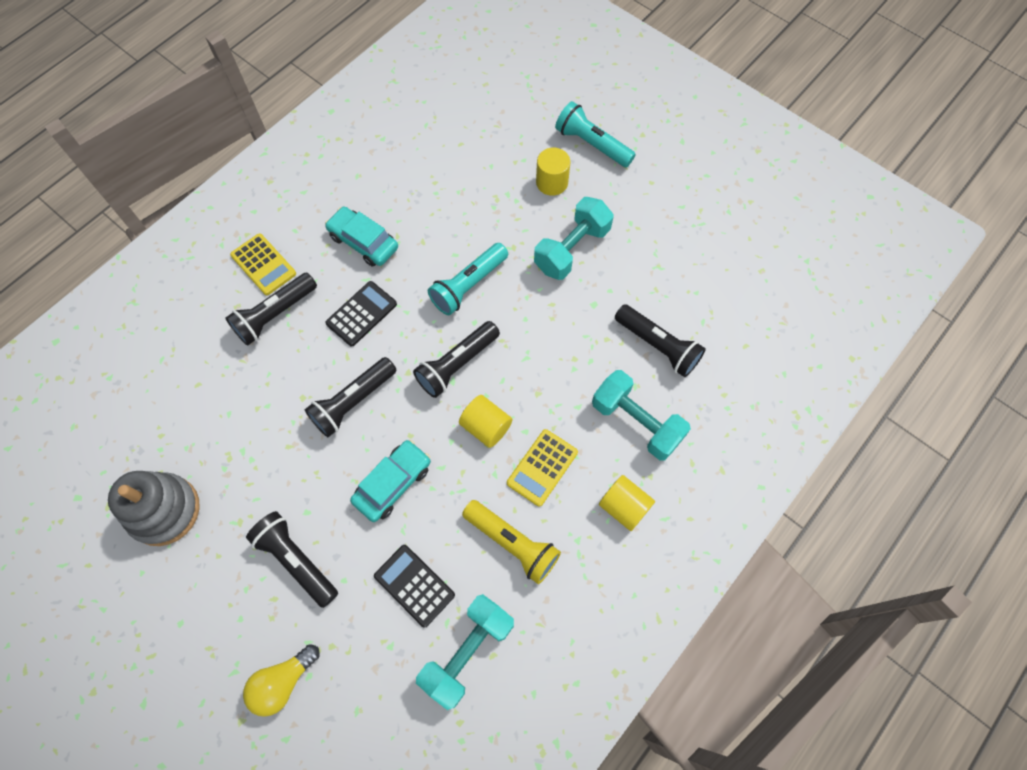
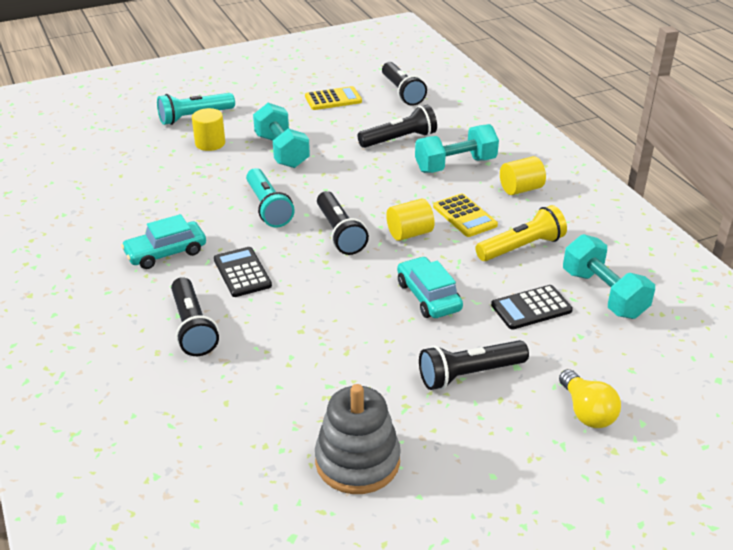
camera: 65 degrees left, 30 degrees down
(263, 264) = (126, 322): yellow calculator -> yellow calculator (333, 99)
(353, 402) = (330, 300): black flashlight -> black flashlight (402, 92)

